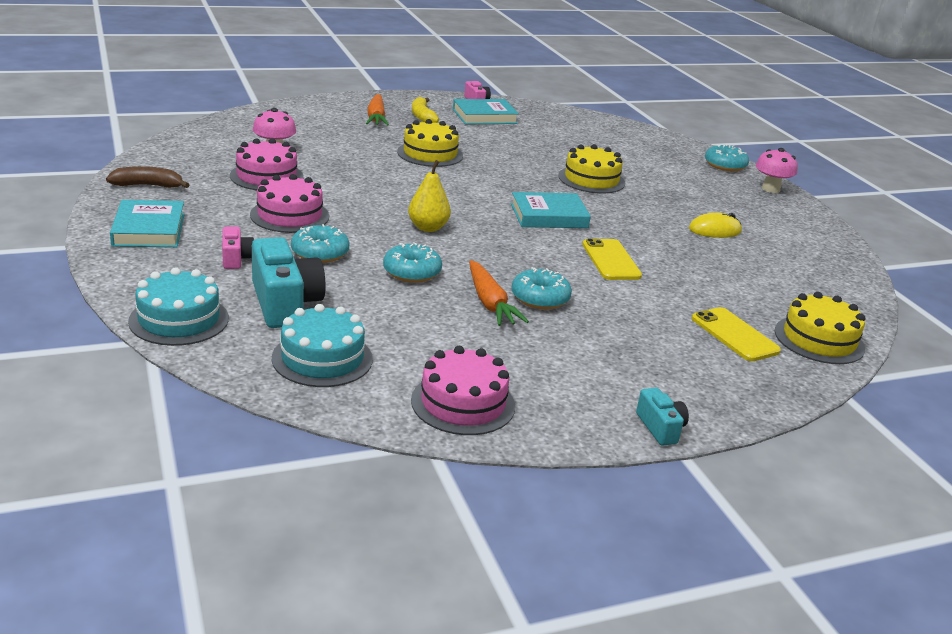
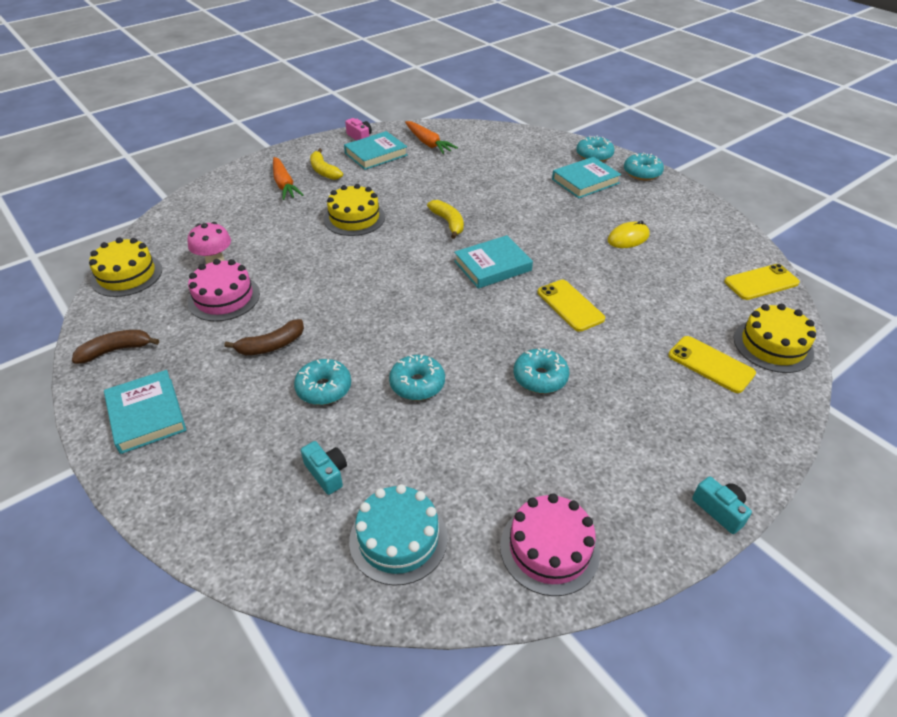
camera: 15 degrees left, 15 degrees up
(179, 319) = (238, 538): turquoise cake -> none
(236, 258) = (250, 426): pink camera -> none
(285, 303) = (327, 473): turquoise camera -> turquoise camera, size x0.52
(289, 215) = (271, 345): pink cake -> brown banana
(428, 228) = (401, 318): yellow pear -> none
(490, 303) = (503, 400): orange carrot -> orange carrot (428, 143)
(525, 177) = (448, 223): none -> yellow banana
(591, 179) = (502, 207): yellow cake -> yellow cake (127, 275)
(699, 181) = (585, 181): none -> turquoise book
(770, 189) = (642, 173): pink mushroom -> turquoise donut
(845, 294) = (761, 282): none -> yellow phone

